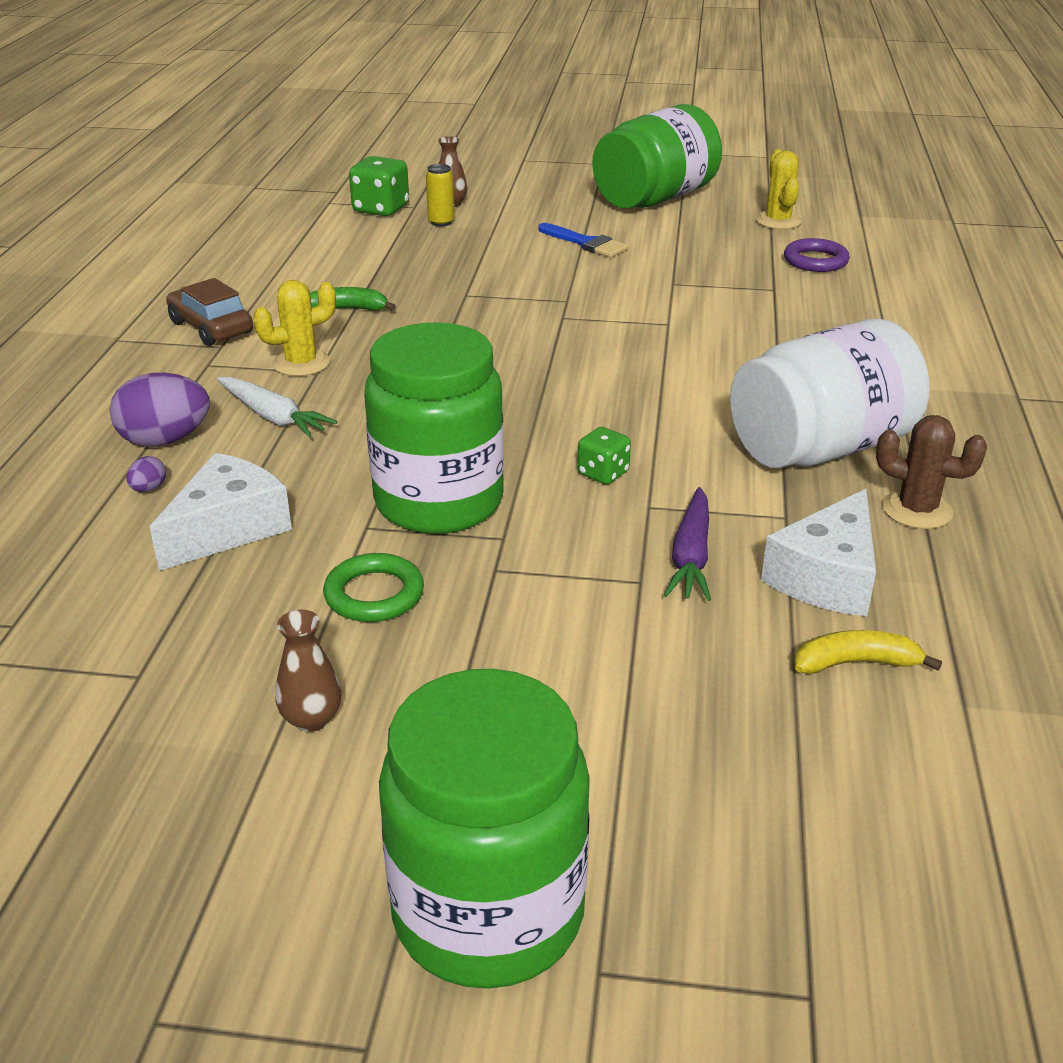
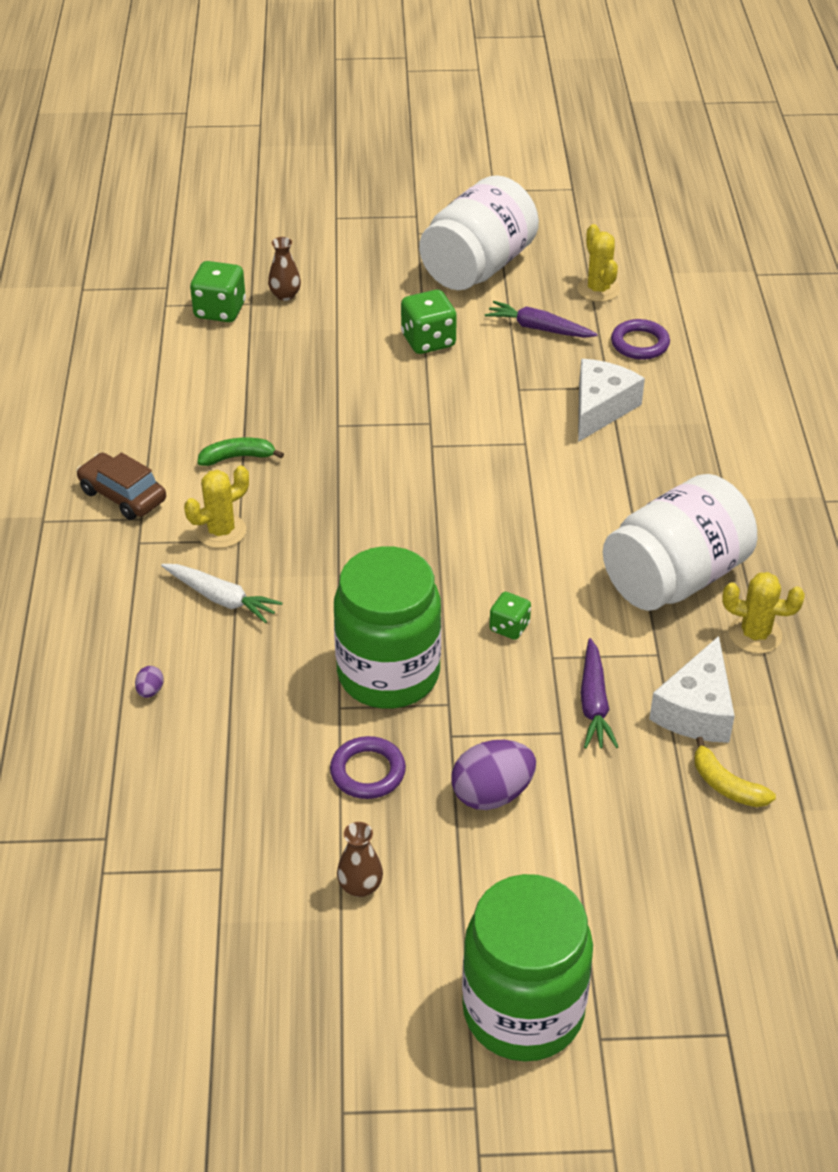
camera: 10 degrees left, 10 degrees up
(165, 440) = (140, 636): purple egg -> purple egg (492, 794)
(228, 528) = (232, 723): white cheese -> white cheese (600, 408)
(374, 594) = (368, 772): green ring -> purple ring
(441, 222) = (284, 324): yellow can -> none
(586, 243) = (428, 341): blue brush -> green dice
(655, 199) = (478, 267): green jar -> white jar
(707, 243) = (539, 328): none -> purple carrot
(856, 663) = (726, 785): yellow banana -> yellow banana turned 120 degrees counterclockwise
(917, 510) = (755, 634): brown cactus -> yellow cactus

